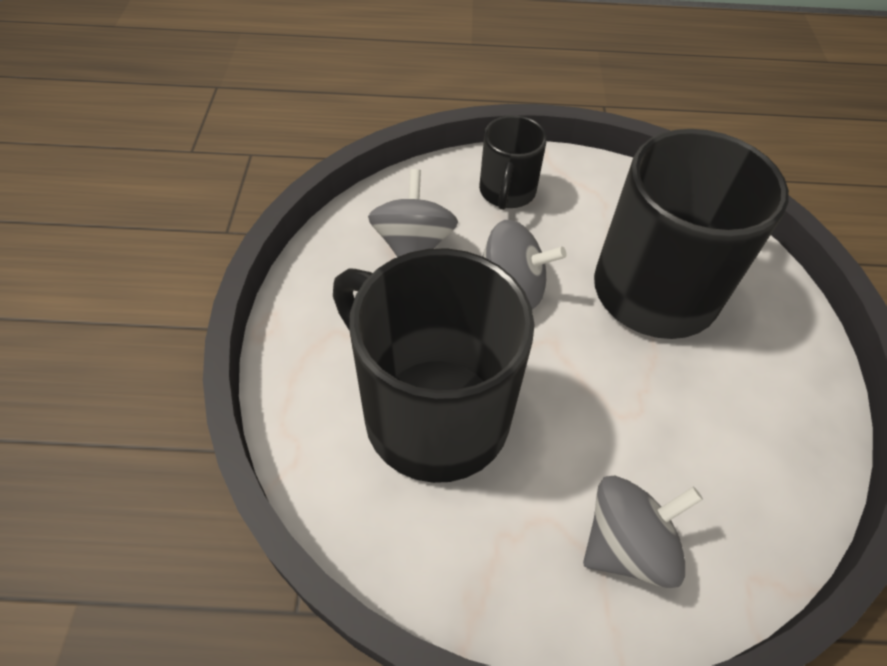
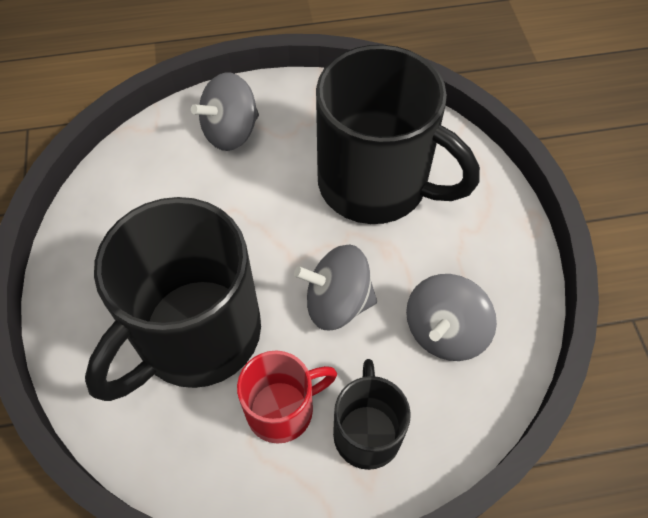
camera: 170 degrees right, 5 degrees up
(413, 245) = (444, 331): grey spinning top -> grey spinning top turned 45 degrees clockwise
(577, 218) = (282, 409): none -> red mug

